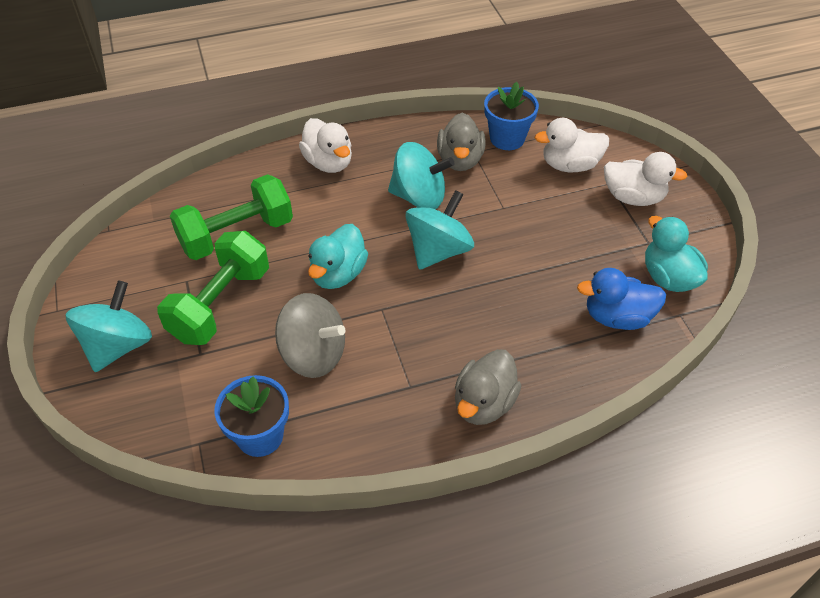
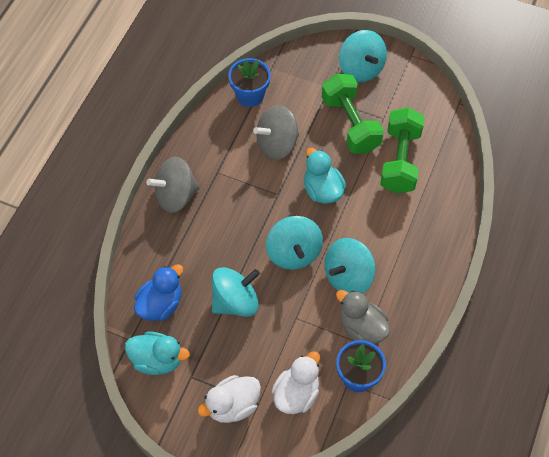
camera: 130 degrees right, 10 degrees up
(328, 163) = (426, 248): white duck -> none
(484, 403) = (176, 196): grey duck -> grey spinning top
(541, 260) = (235, 301): none -> turquoise spinning top

